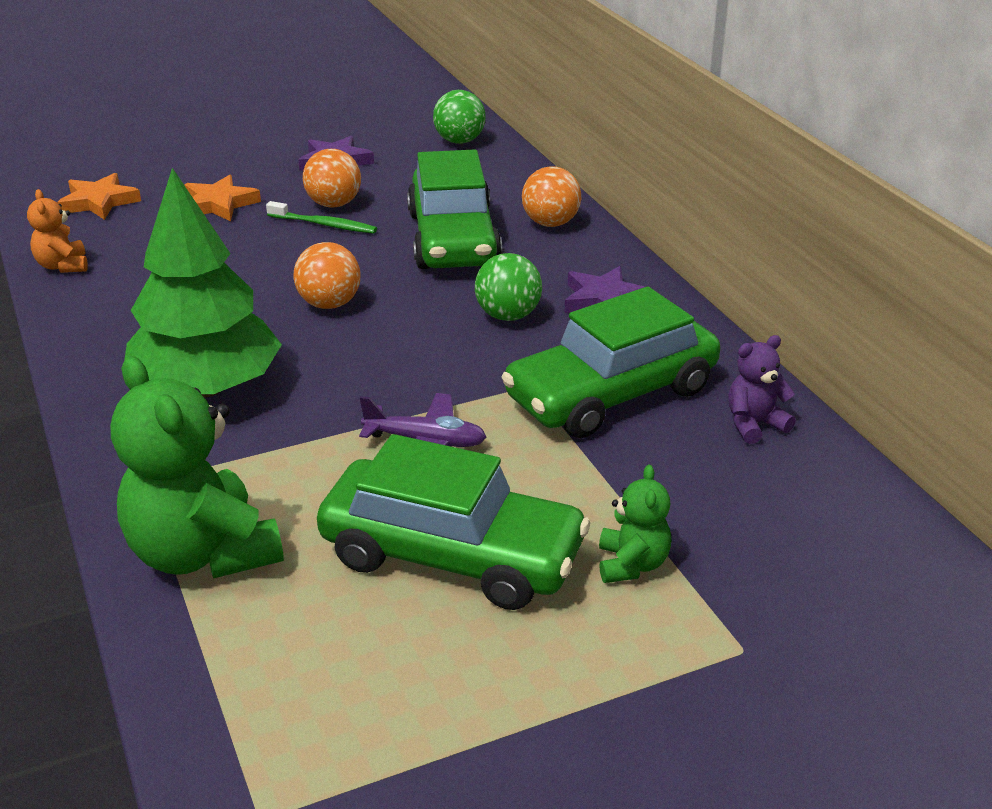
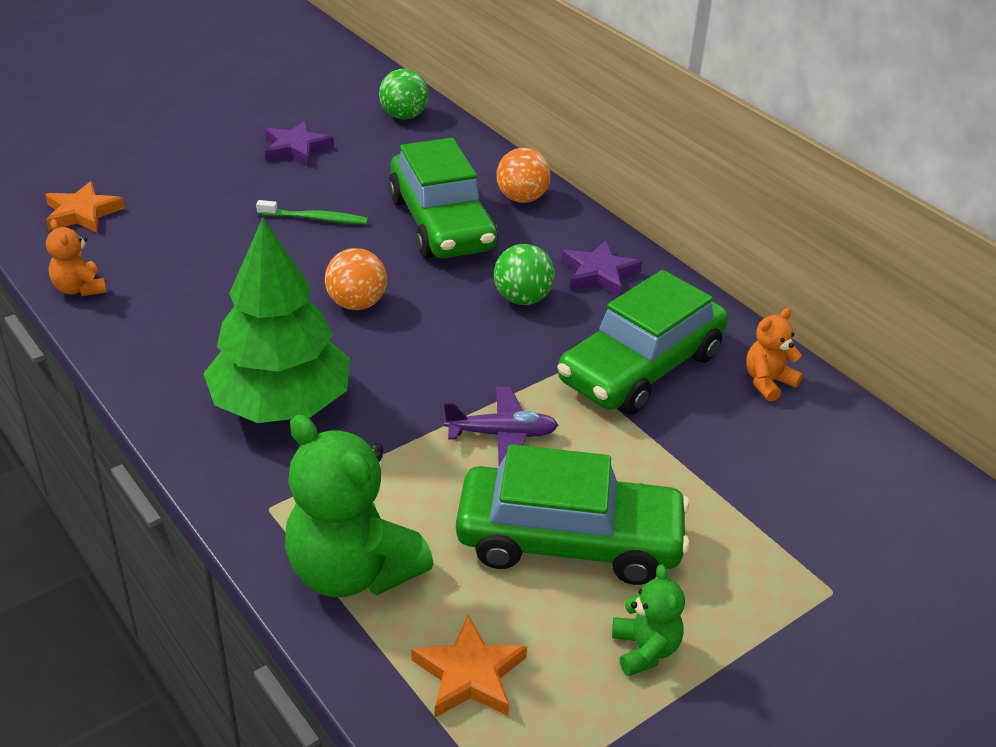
camera: 15 degrees left, 5 degrees up
(218, 204) = (203, 205): orange star -> orange star (469, 674)
(334, 204) = (315, 195): orange ball -> none
(632, 564) = (718, 527): green teddy bear -> green teddy bear (645, 650)
(754, 424) = (768, 382): purple teddy bear -> orange teddy bear

